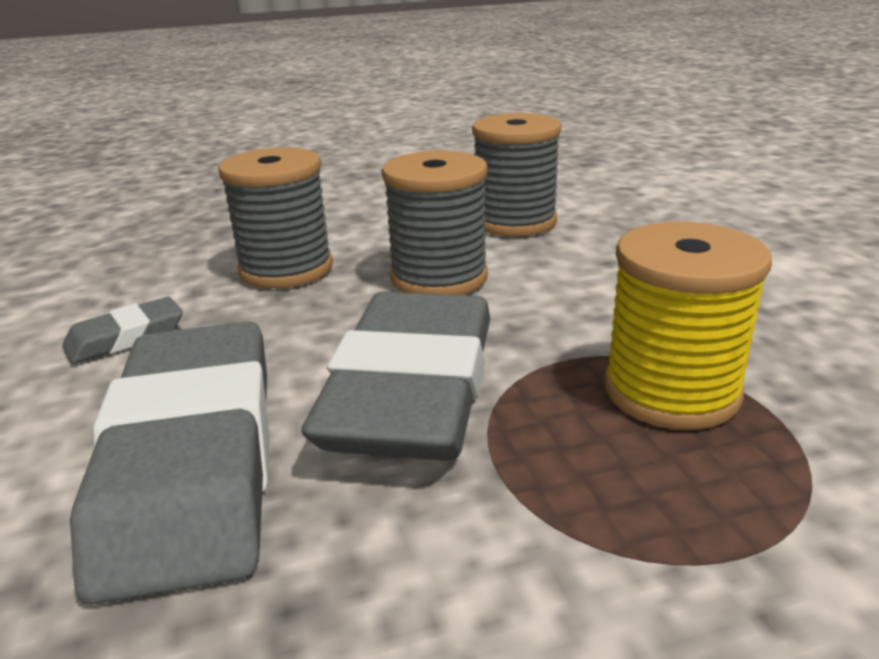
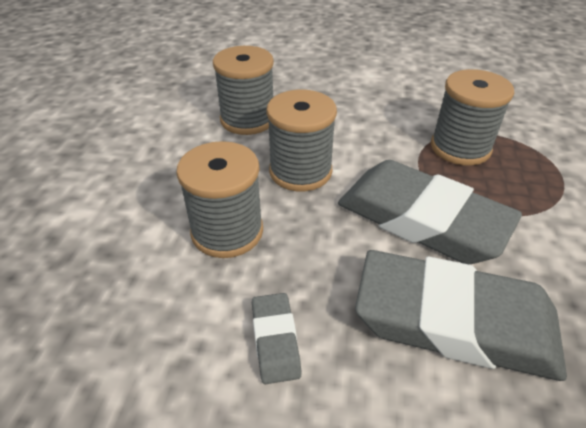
camera: 65 degrees left, 15 degrees up
(671, 391) = (460, 148): yellow spool -> grey spool

